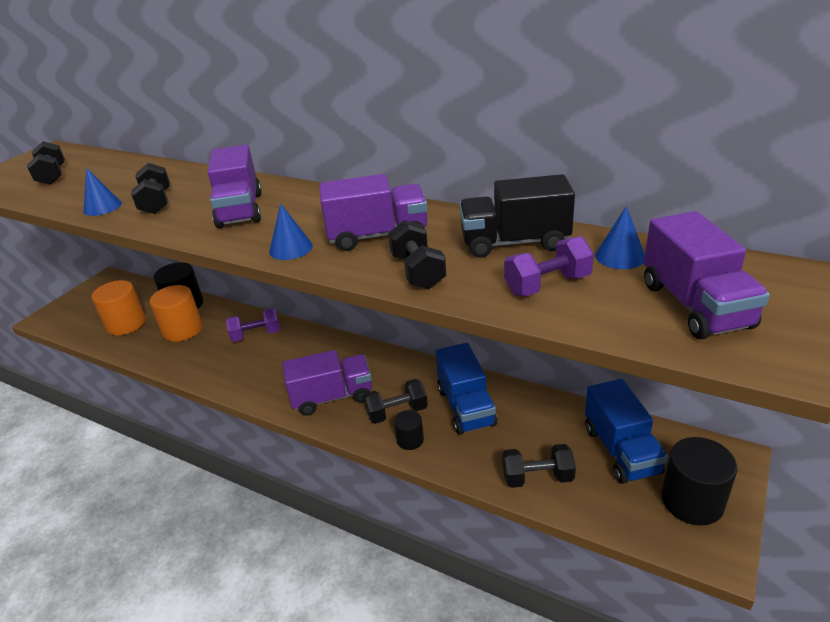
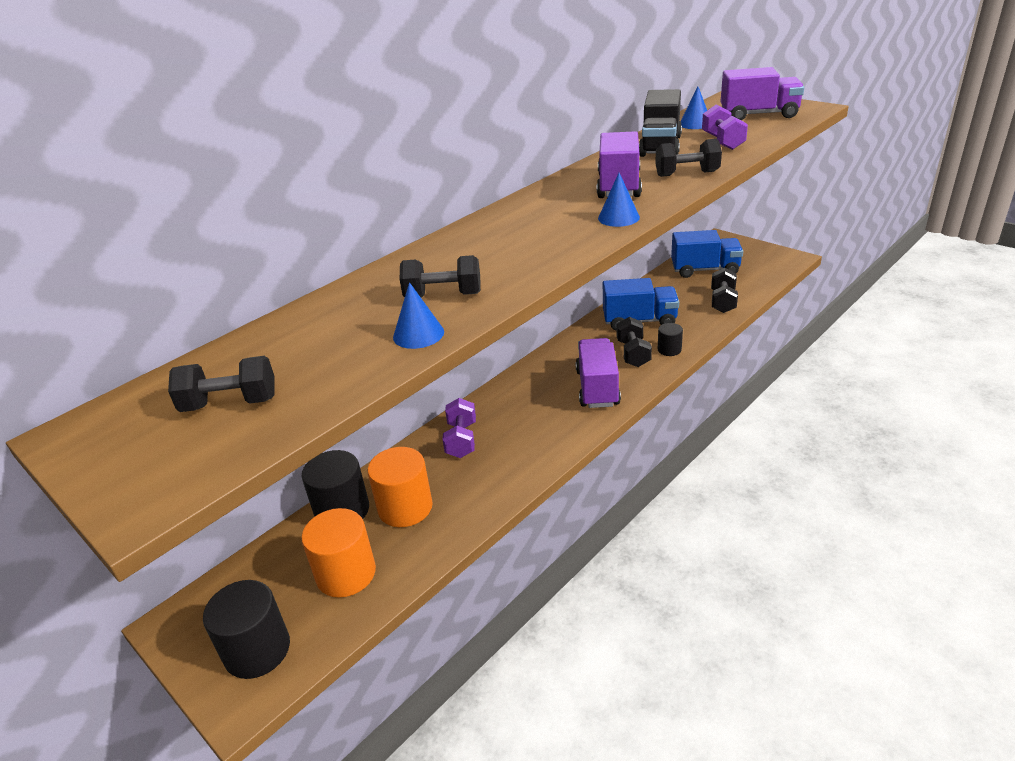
camera: 75 degrees left, 0 degrees up
(240, 210) = (513, 244): purple truck -> none
(692, 501) = (752, 257): black cylinder -> black cylinder (257, 650)

